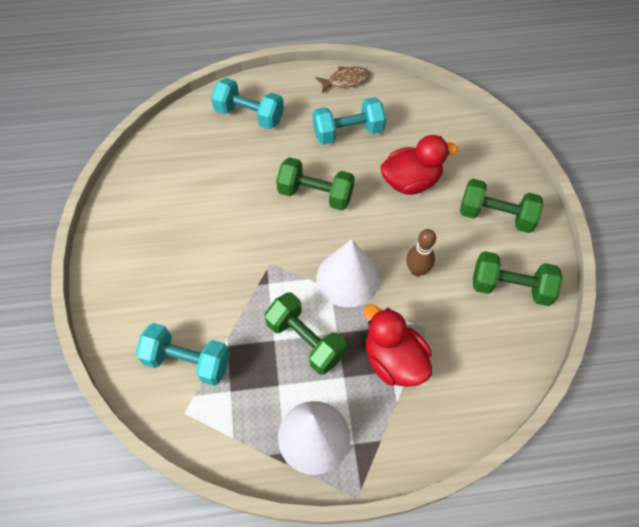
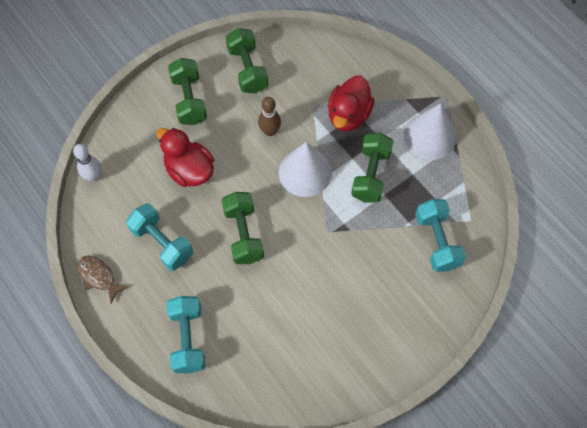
camera: 120 degrees left, 5 degrees up
(447, 110) = (93, 176): none -> white bowling pin

